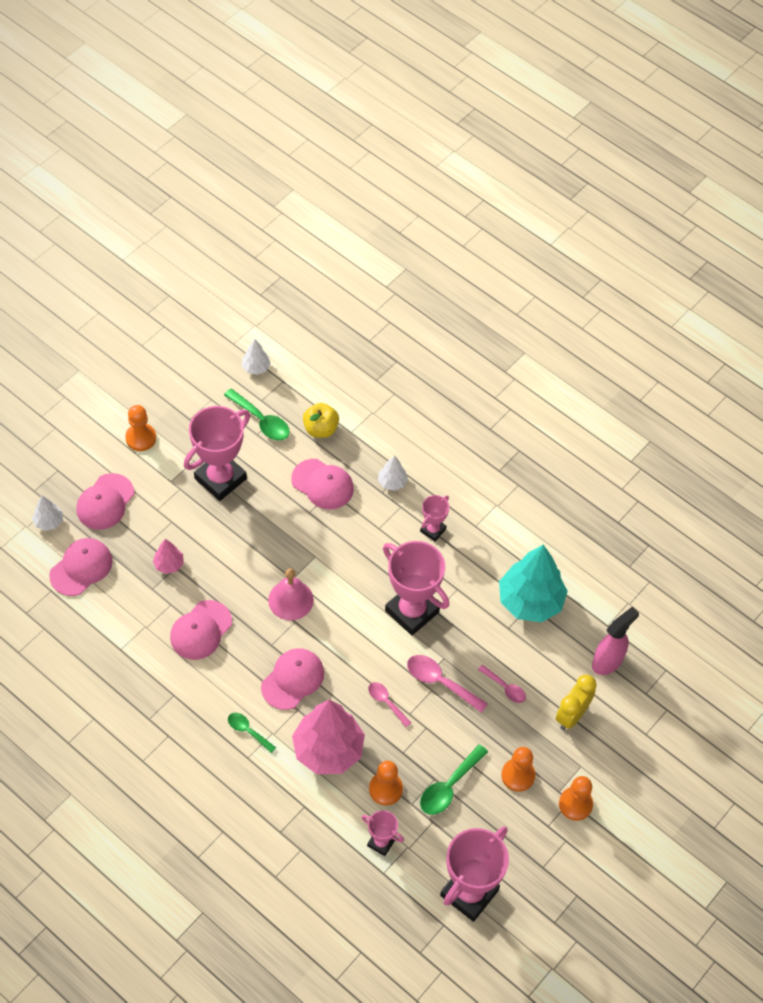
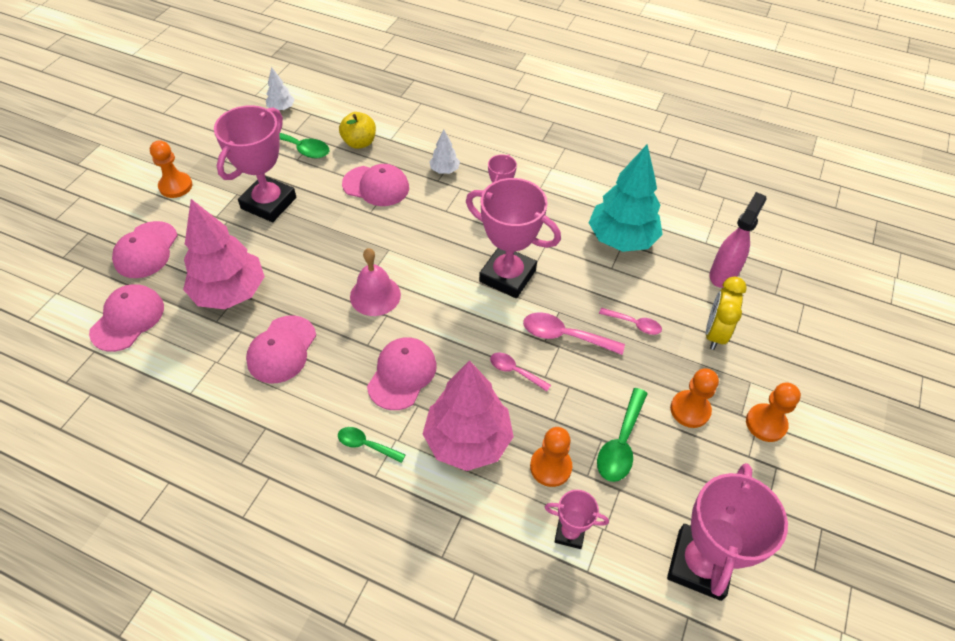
camera: 15 degrees left, 5 degrees down
(48, 522) = (83, 283): white tree -> none
(169, 564) = (230, 293): pink tree -> pink tree, size x2.20

